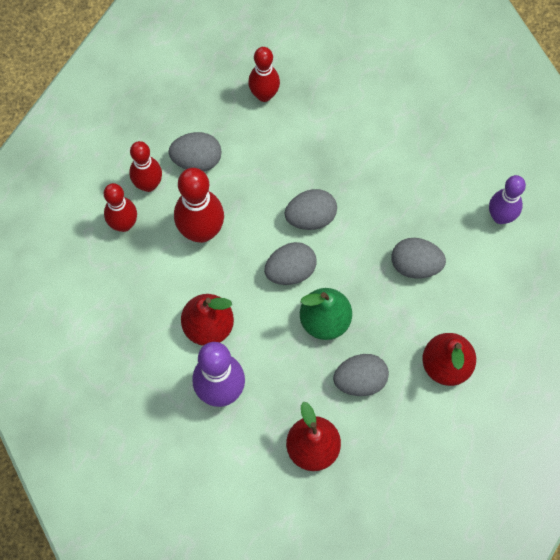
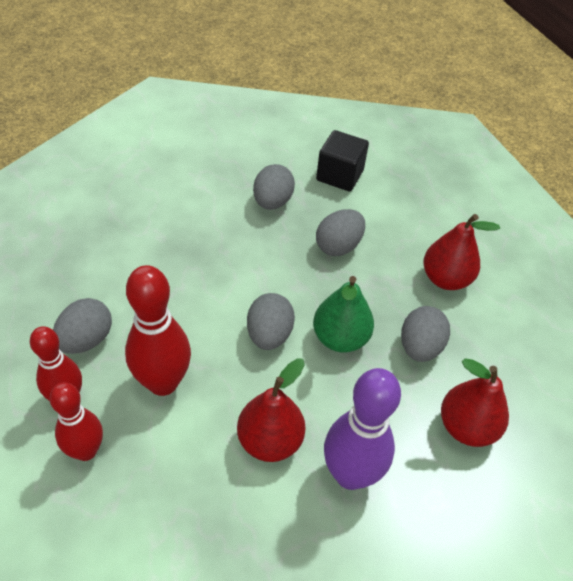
camera: 60 degrees left, 20 degrees down
(264, 95) = (81, 251): red bowling pin -> none
(310, 217) = (230, 289): grey egg -> grey egg (272, 202)
(500, 217) = (339, 175): purple bowling pin -> black cube

